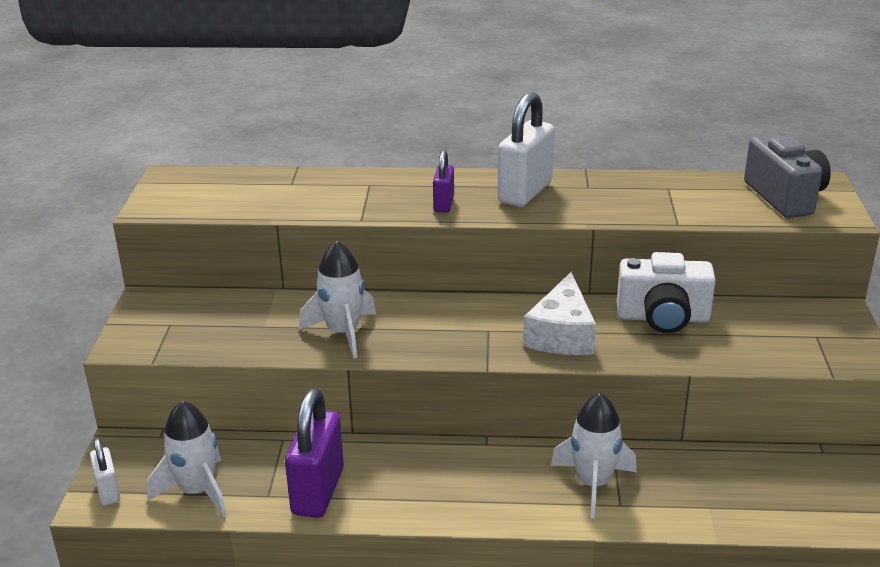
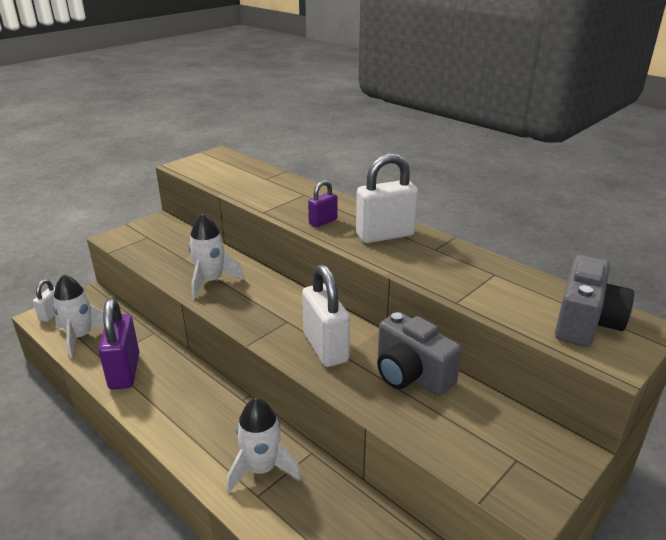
camera: 40 degrees right, 0 degrees up
(318, 491) = (124, 371): purple padlock -> purple padlock turned 60 degrees counterclockwise
(562, 334) = (325, 348): white cheese -> white padlock
(663, 318) = (411, 375): white camera -> grey camera

